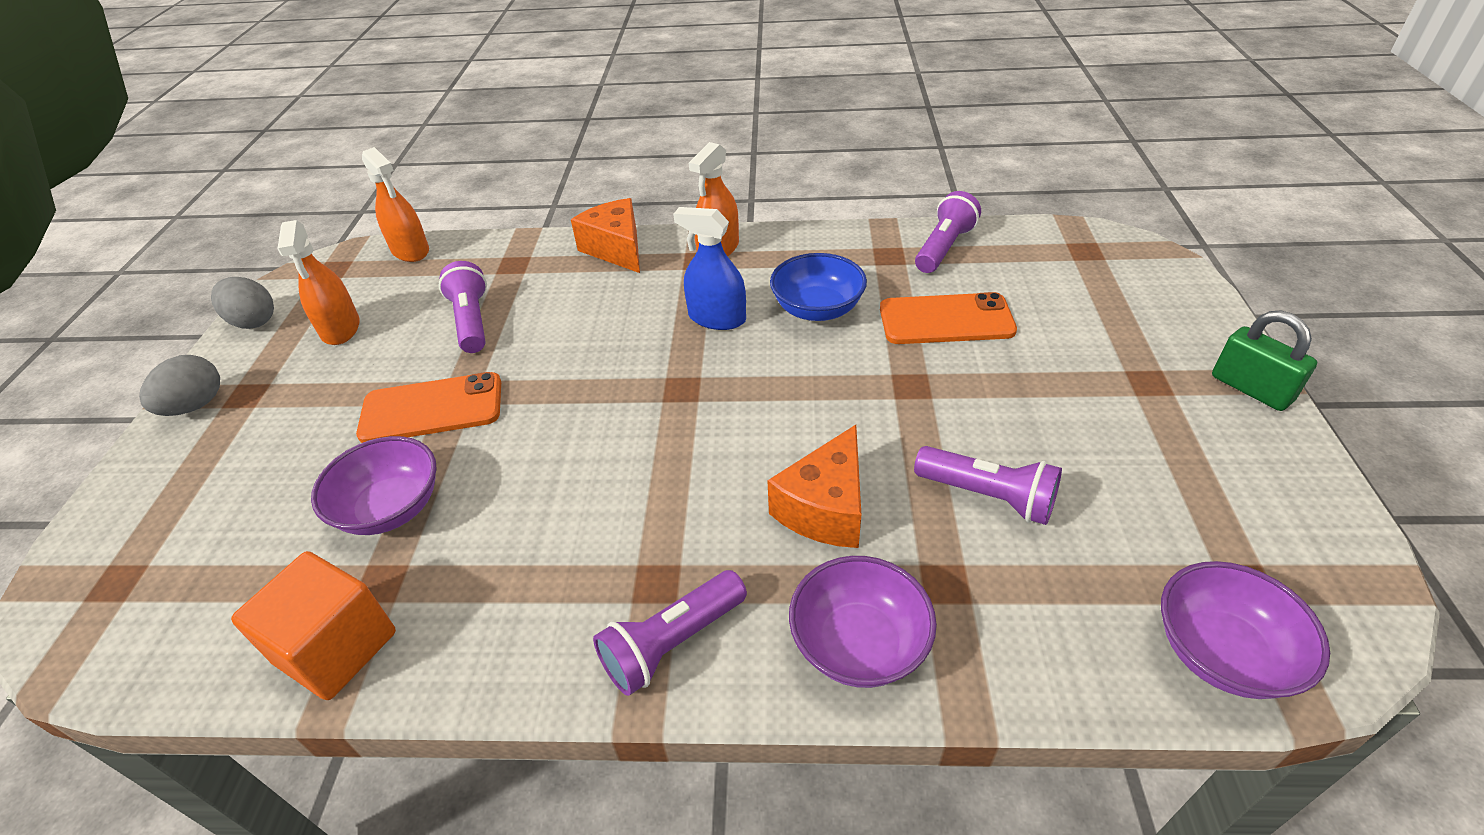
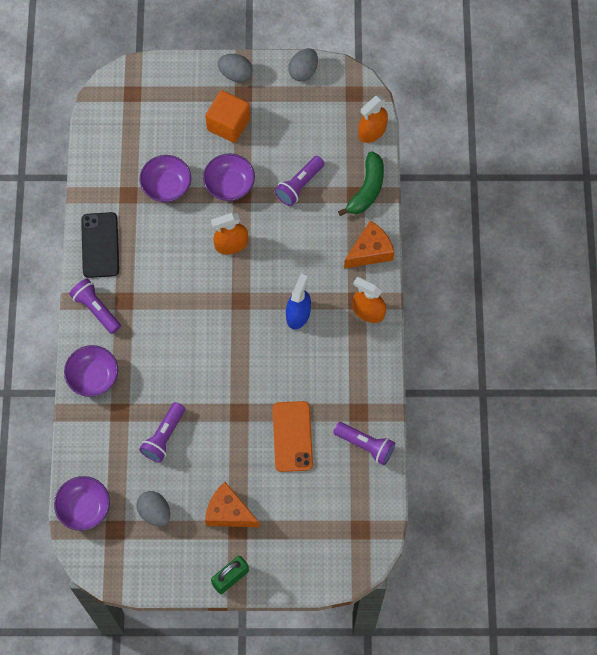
camera: 85 degrees right, 25 degrees up
(336, 647) = (99, 189): orange cube -> orange cube (228, 124)
(341, 328) = (295, 119): orange spray bottle -> orange spray bottle (231, 244)
(432, 409) = (229, 185): orange phone -> purple bowl
(471, 321) = (299, 185): purple flashlight -> purple flashlight turned 150 degrees clockwise
(496, 640) = (100, 245): none -> black phone
(509, 253) = (367, 189): none -> green banana
(817, 309) = (304, 368): blue bowl -> none
(825, 508) = (160, 367): orange cheese -> orange cheese (228, 512)
(1170, 507) = (155, 512): none -> grey egg

